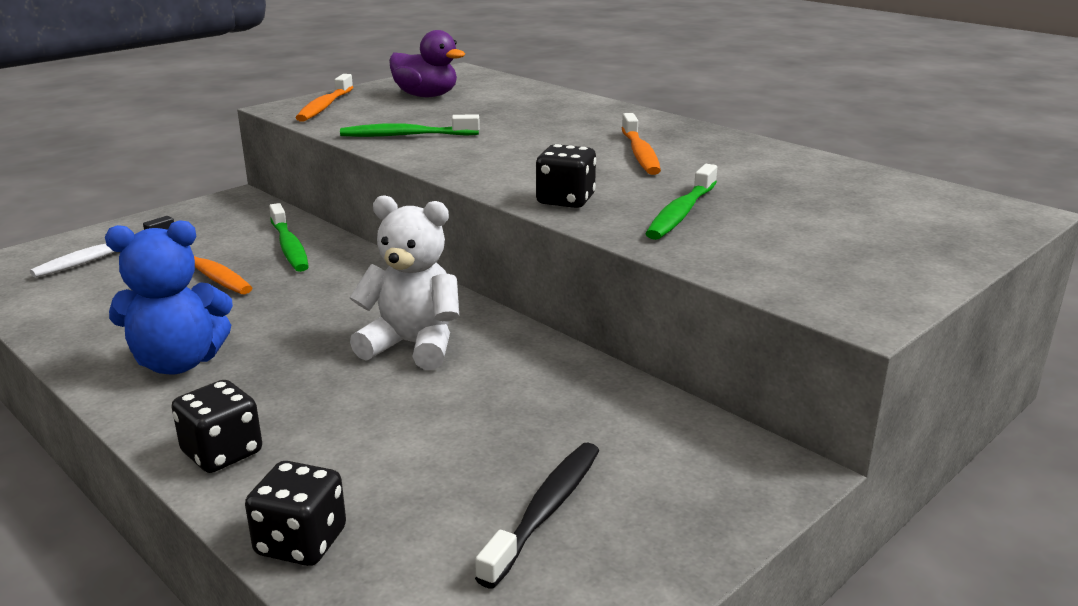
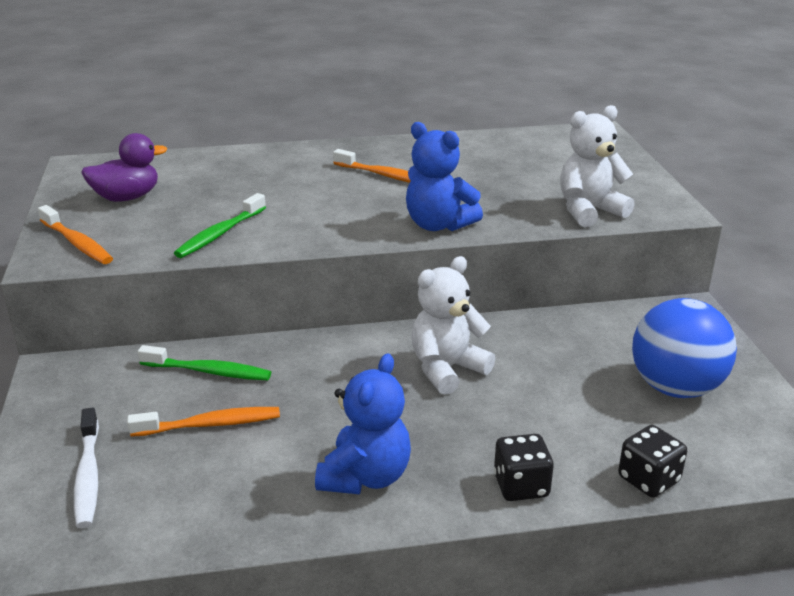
camera: 55 degrees left, 5 degrees up
(546, 510) = (675, 388): black toothbrush -> blue ball
(565, 200) = (438, 225): black dice -> blue teddy bear
(681, 213) = (501, 201): green toothbrush -> none
(748, 261) = (589, 211): none -> white teddy bear

